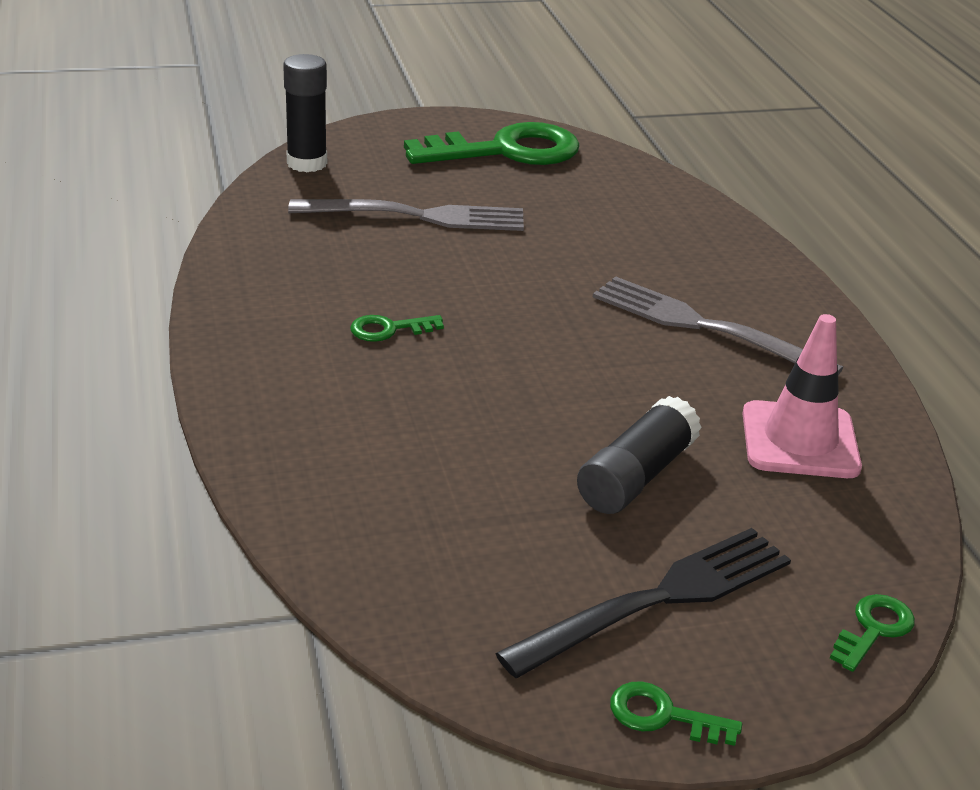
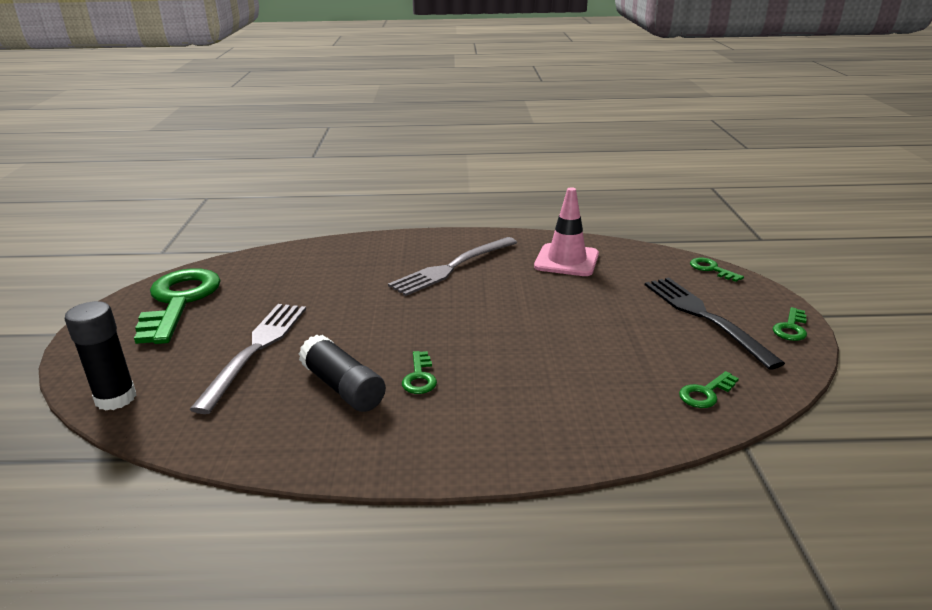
camera: 75 degrees left, 5 degrees down
(411, 578) = (705, 393): none -> green key
(636, 476) = (598, 308): black glue stick -> black glue stick (343, 387)

